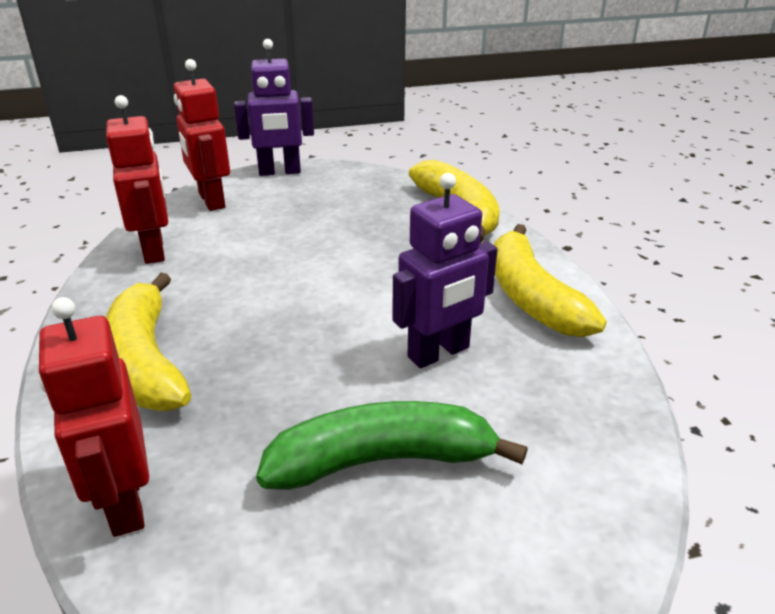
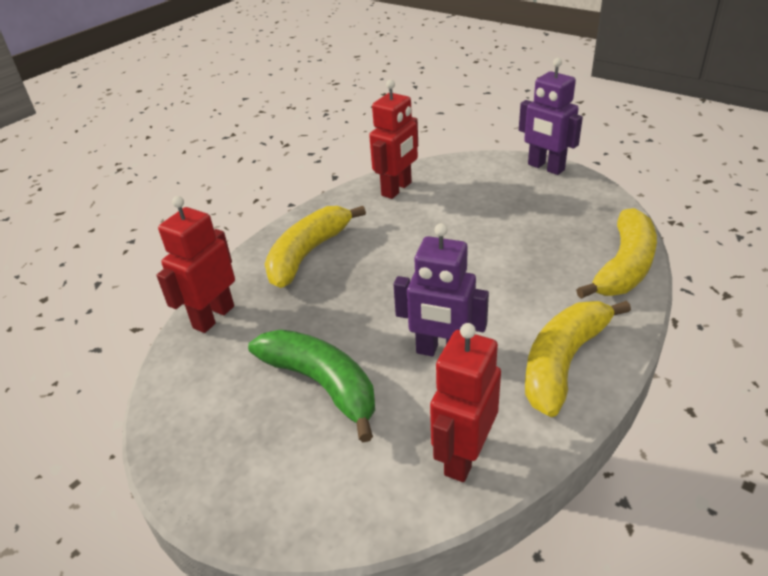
camera: 55 degrees right, 5 degrees up
(211, 201) = (472, 169): red robot -> red robot (463, 456)

